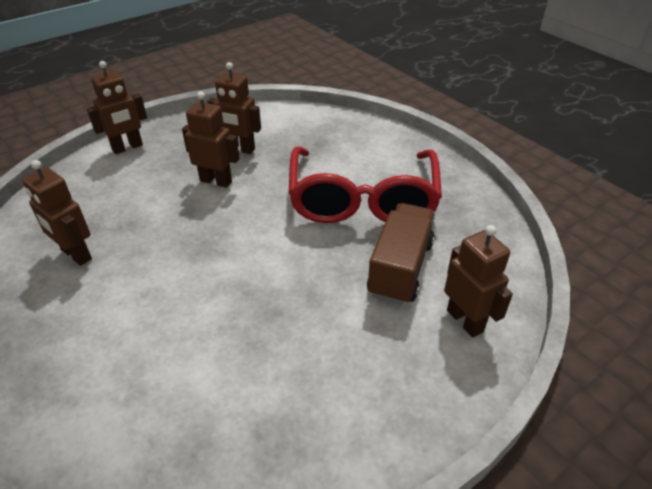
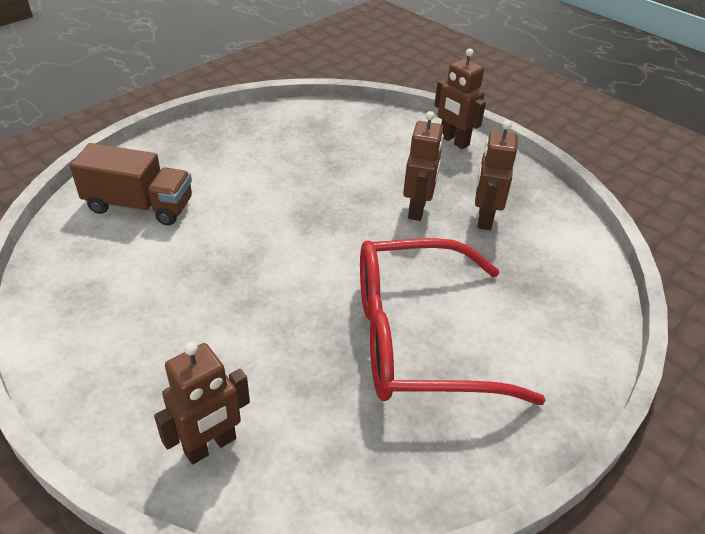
camera: 80 degrees right, 0 degrees up
(76, 255) = (290, 147): brown robot -> none
(400, 268) = (295, 380): brown truck -> brown truck (139, 206)

